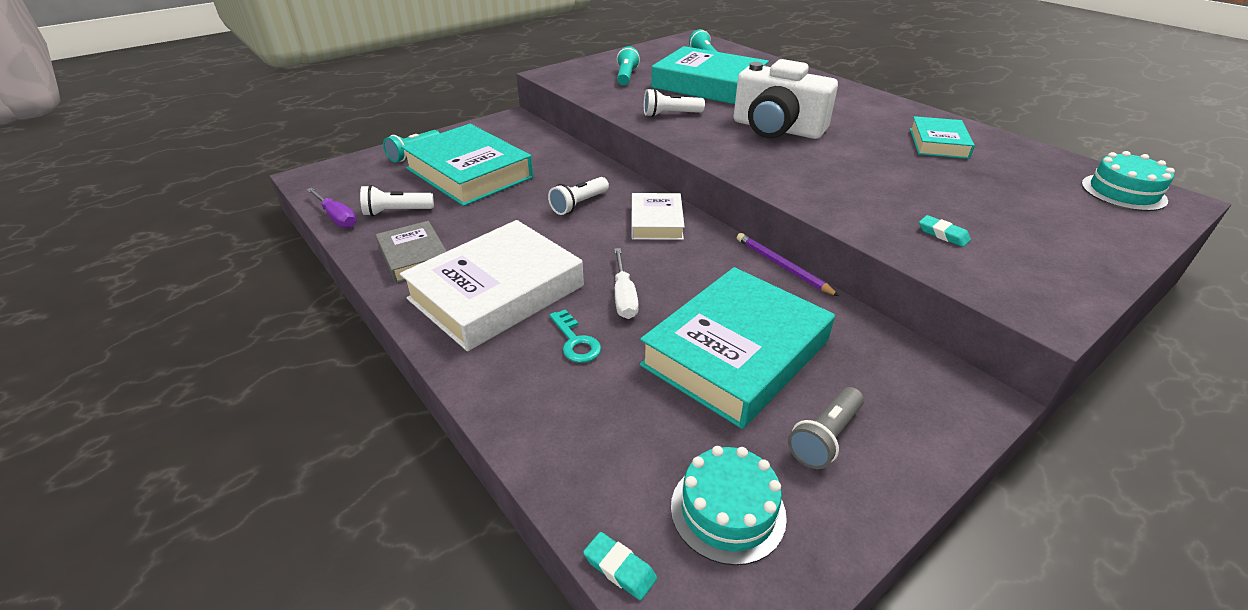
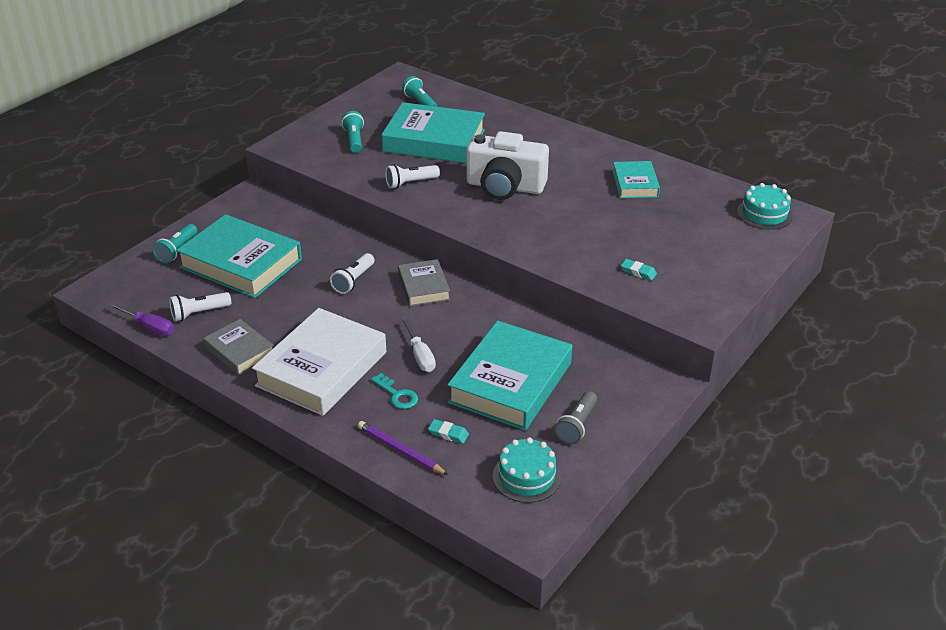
camera: 15 degrees left, 0 degrees up
(620, 568) = (473, 516): turquoise eraser -> turquoise eraser (448, 433)
(656, 222) = (423, 287): white book -> grey book
(782, 266) = (531, 310): purple pencil -> purple pencil (400, 450)

